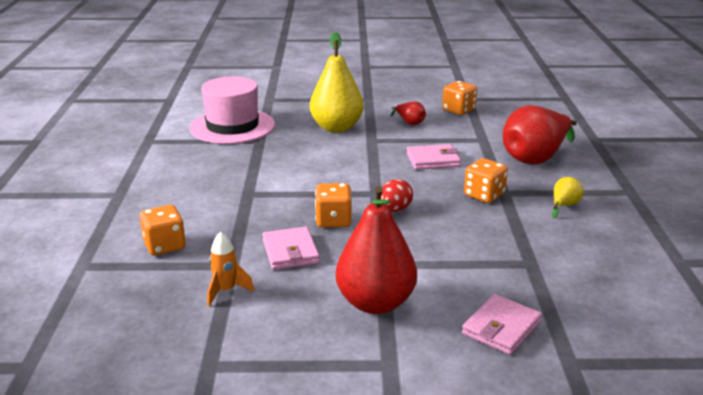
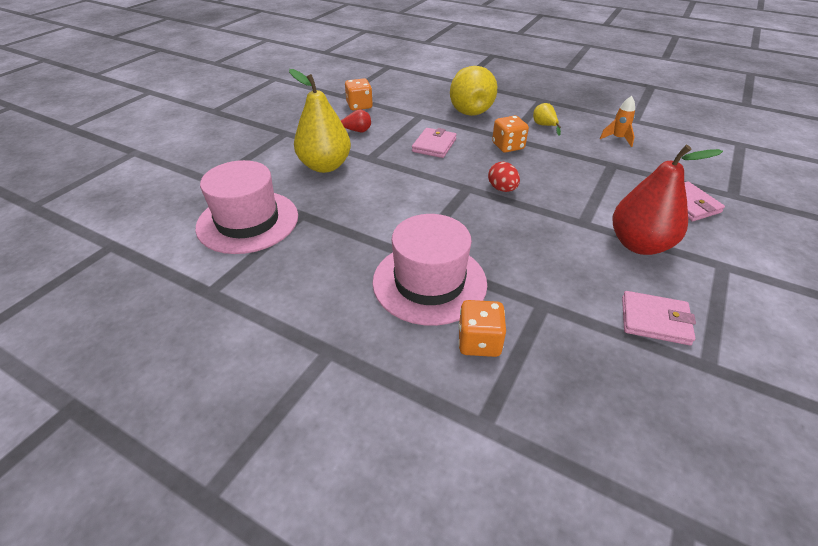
camera: 60 degrees left, 15 degrees up
(220, 209) = (429, 282): none -> pink hat
(226, 291) = (588, 321): orange rocket -> orange rocket (617, 139)
(290, 252) = (538, 262): pink wallet -> pink wallet (655, 320)
(333, 220) = (499, 223): orange dice -> none
(535, 158) = (469, 109): red pear -> yellow pear

